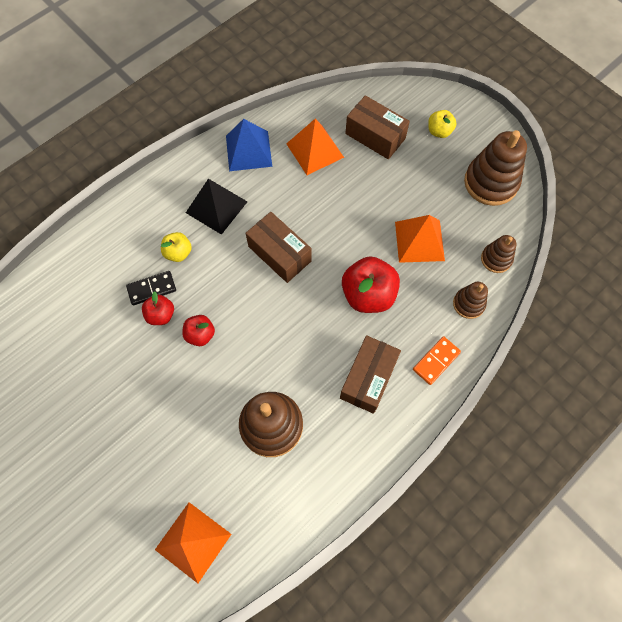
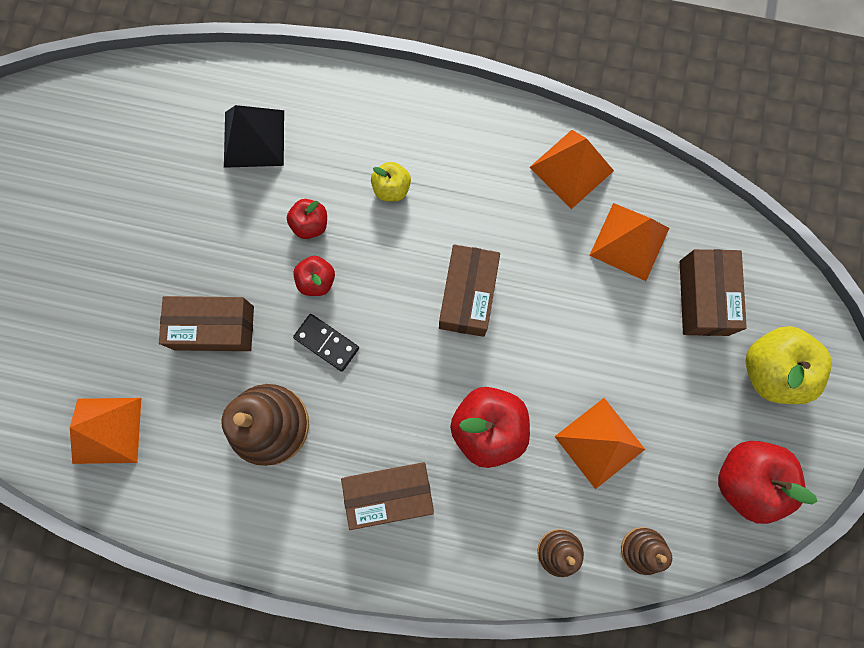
camera: 55 degrees right, 10 degrees up
(152, 289) = (332, 193): black domino -> black domino (326, 343)
(179, 420) = (214, 328): none -> brown box
(216, 207) = (474, 186): black pyramid -> black pyramid (254, 138)
(248, 151) = (571, 169): blue pyramid -> orange pyramid
(436, 361) = (461, 557): orange domino -> none
(439, 131) = (771, 370): yellow apple -> yellow apple, size x1.82
(490, 182) = (745, 479): brown stacking toy -> red apple

